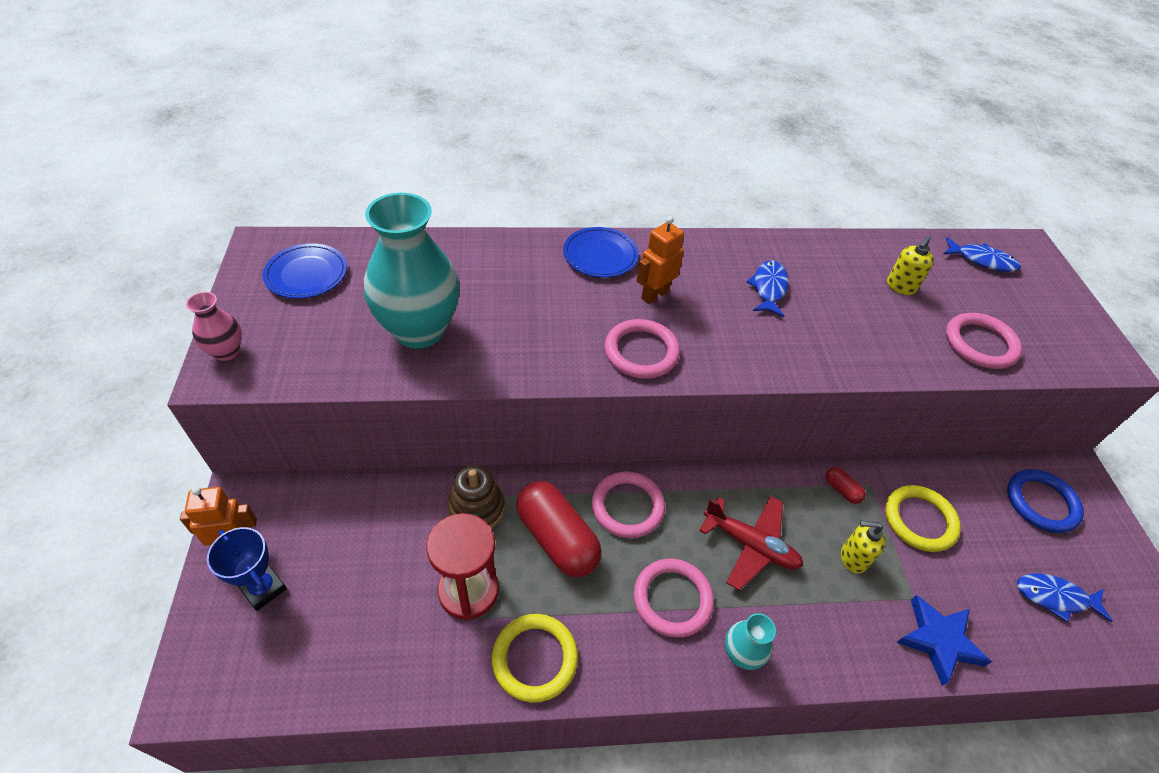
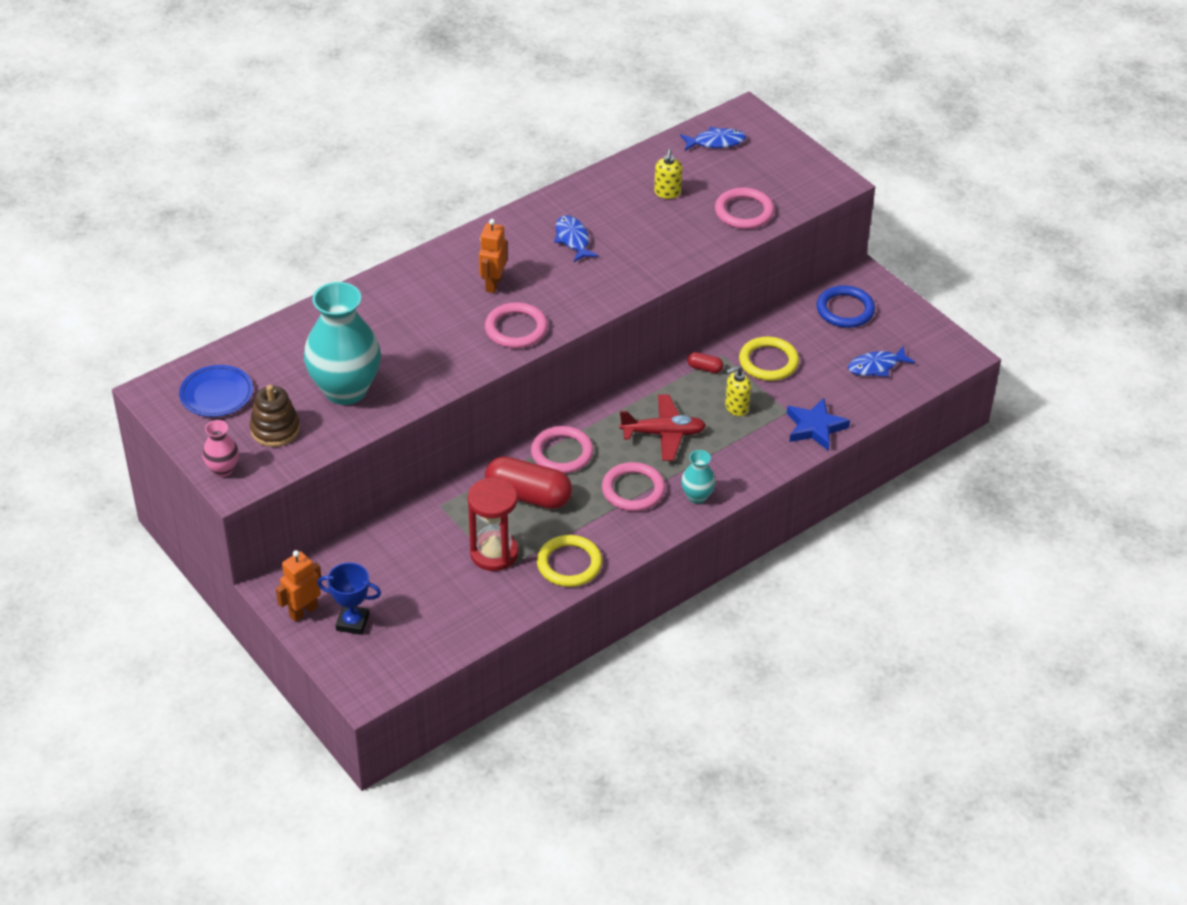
camera: 30 degrees left, 5 degrees down
(476, 508) = (455, 507): brown stacking toy -> brown stacking toy (275, 429)
(600, 256) = (428, 273): blue plate -> none

